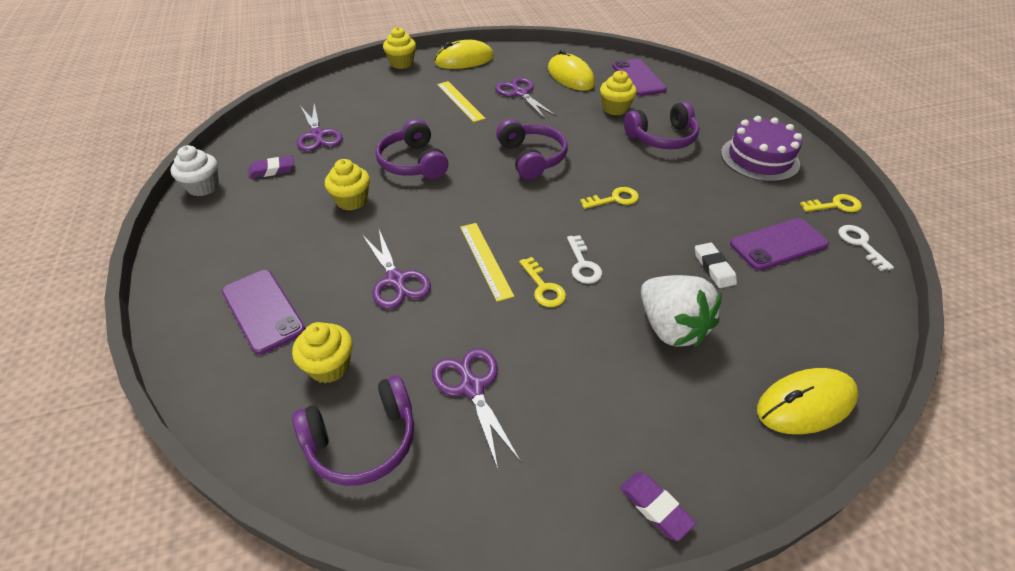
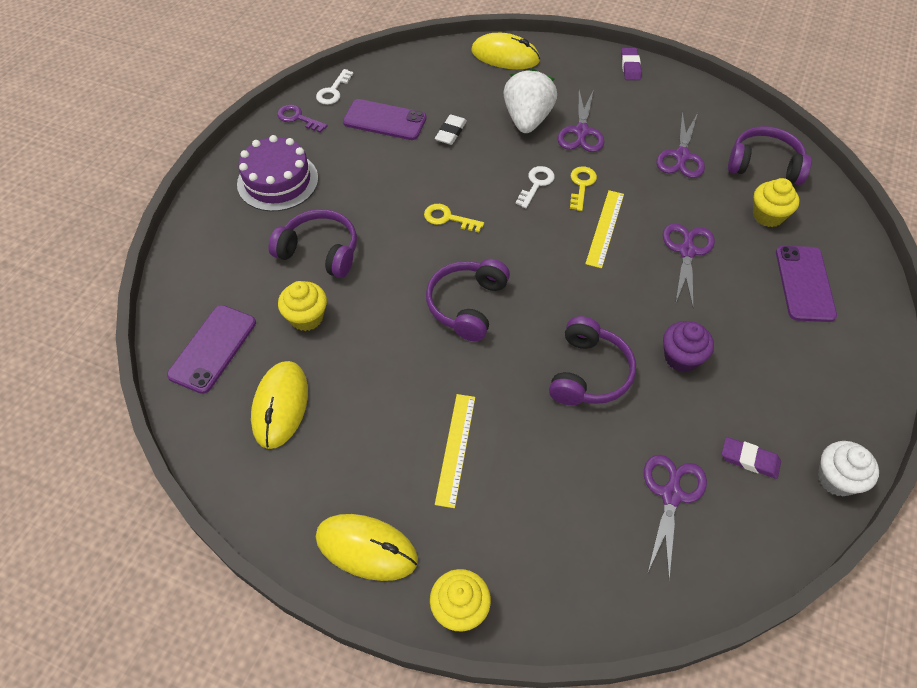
camera: 140 degrees left, 10 degrees up
(352, 201) = (681, 357): yellow cupcake -> purple cupcake
(520, 93) = (373, 414): purple scissors -> purple scissors (581, 132)
(835, 205) = (298, 118): yellow key -> purple key

